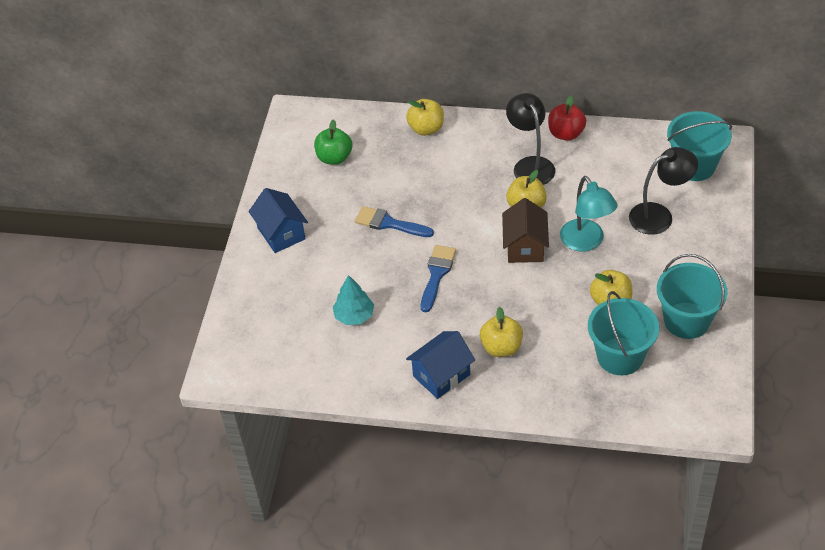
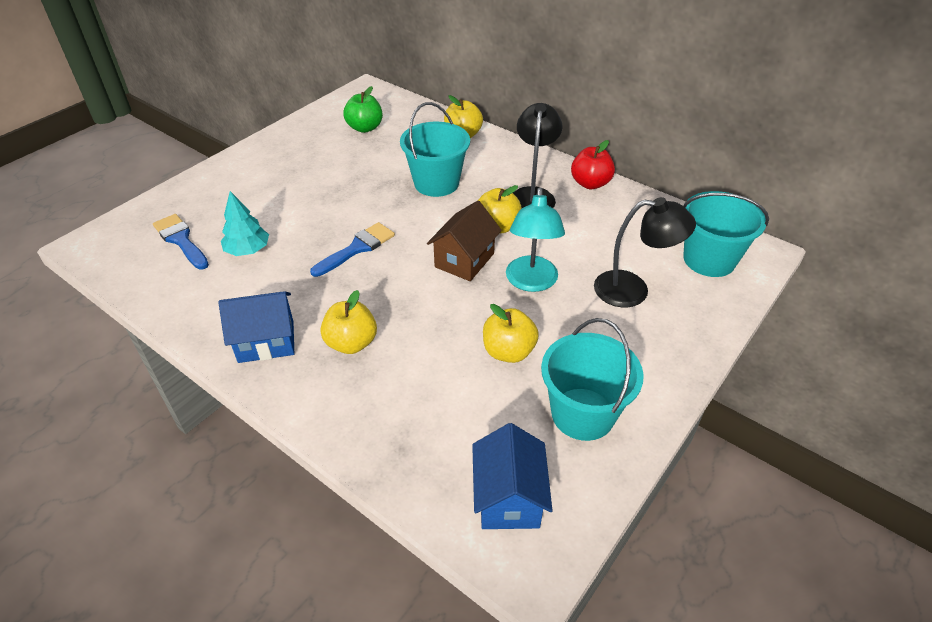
camera: 25 degrees right, 5 degrees down
(281, 233) = (263, 163): blue house -> blue house (509, 498)
(389, 223) = (358, 191): blue brush -> blue brush (181, 240)
(620, 356) = (470, 416): turquoise bucket -> turquoise bucket (436, 183)

